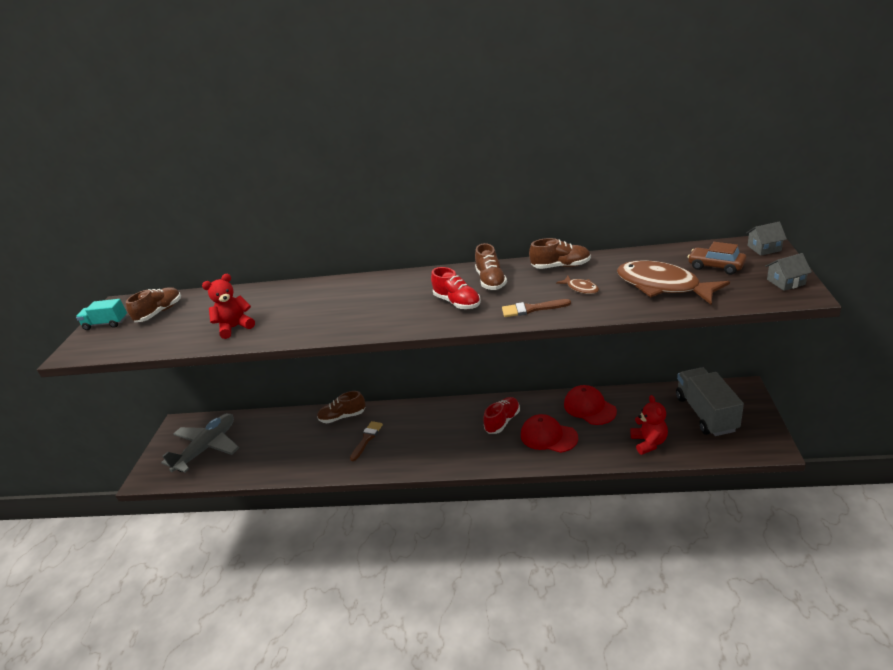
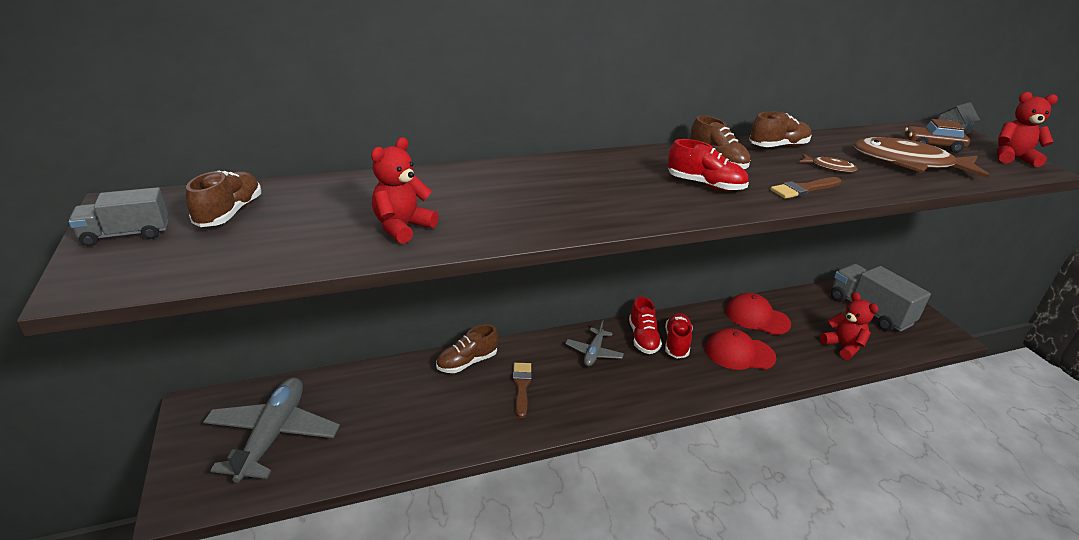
camera: 30 degrees left, 0 degrees up
(106, 324) = (126, 234): turquoise truck -> grey truck
(433, 421) = (594, 352): none -> grey plane
(479, 414) = (643, 338): none -> red shoe
(785, 282) = (1012, 158): grey house -> red teddy bear

